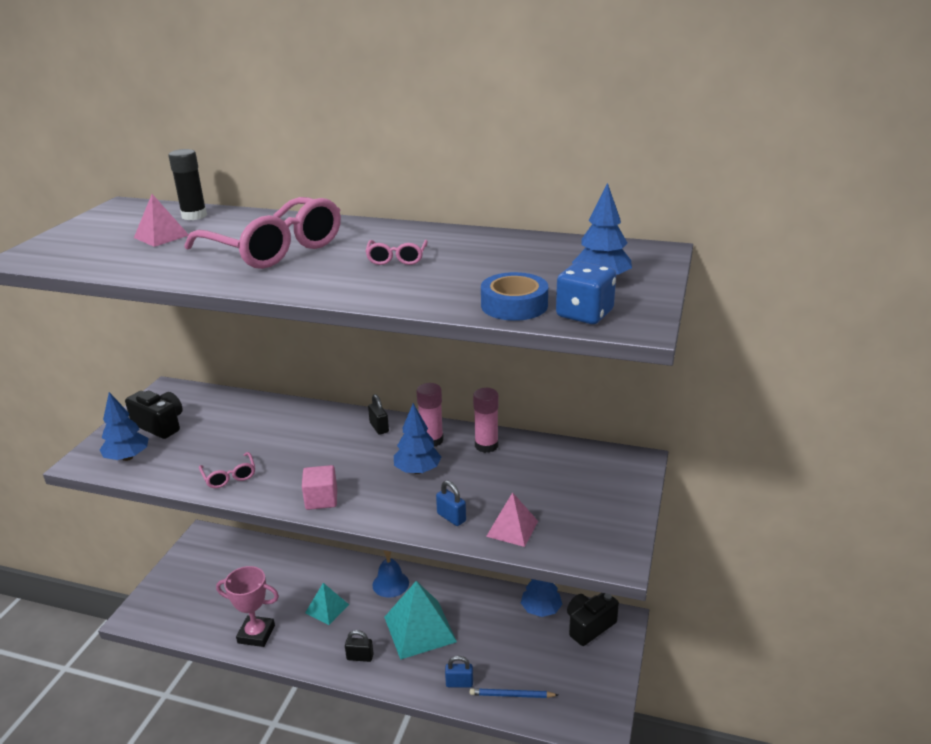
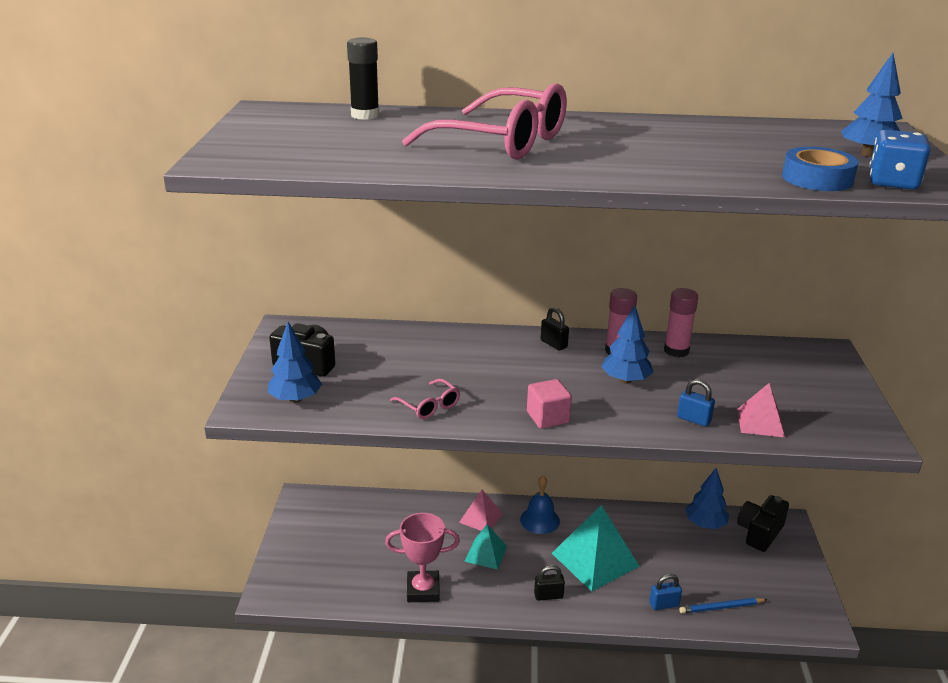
camera: 15 degrees left, 0 degrees up
(161, 236) = (356, 135): pink pyramid -> pink pyramid (481, 518)
(397, 258) = (645, 145): pink glasses -> none

